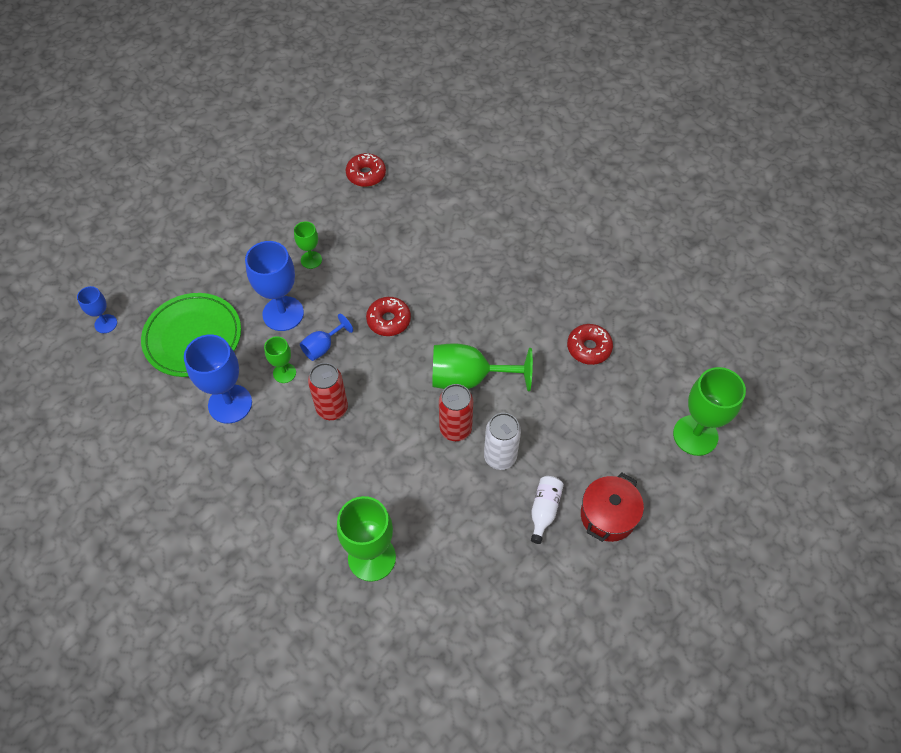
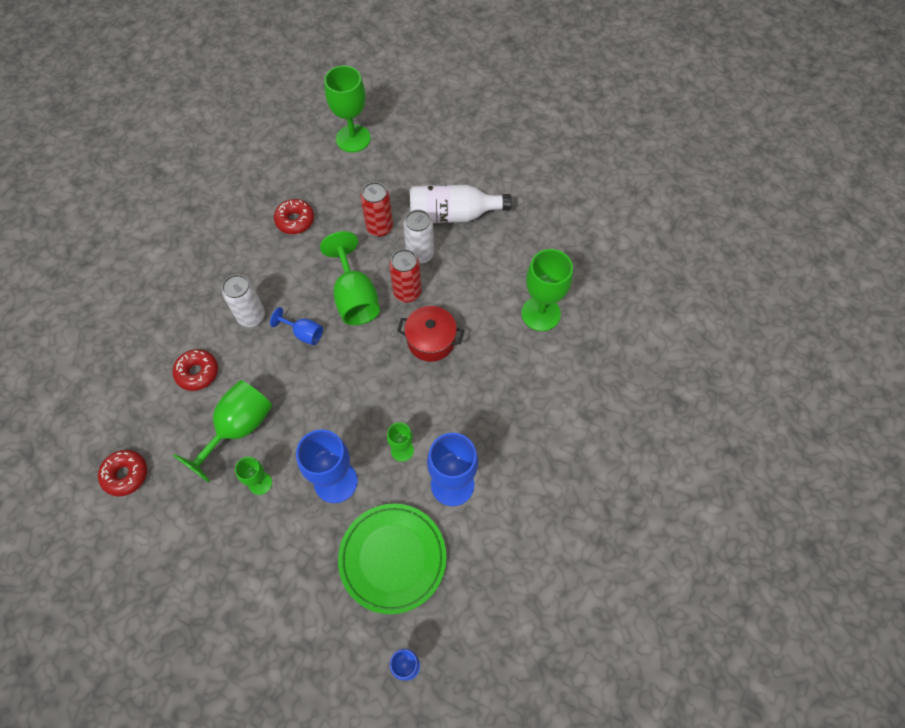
camera: 110 degrees left, 5 degrees up
(322, 347) = (362, 428): blue goblet -> blue goblet (303, 333)
(332, 408) = (424, 393): red can -> red can (379, 227)
(370, 254) = (238, 428): none -> green goblet
(389, 320) = (314, 382): red donut -> red donut (197, 372)
(482, 286) = (251, 317): none -> white can
(544, 510) = (453, 214): white bottle -> white bottle, size x1.87
(608, 515) = (440, 176): red pot -> red pot (431, 341)

